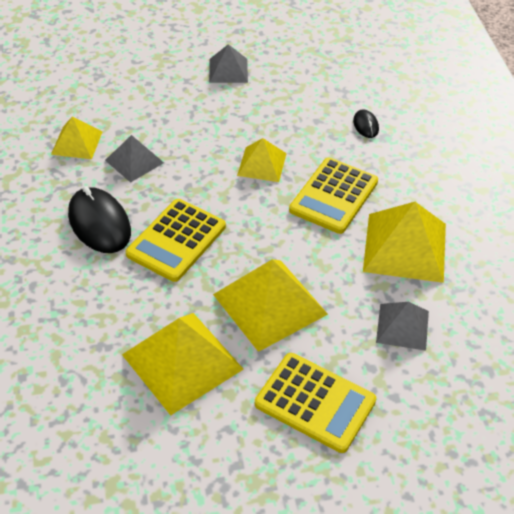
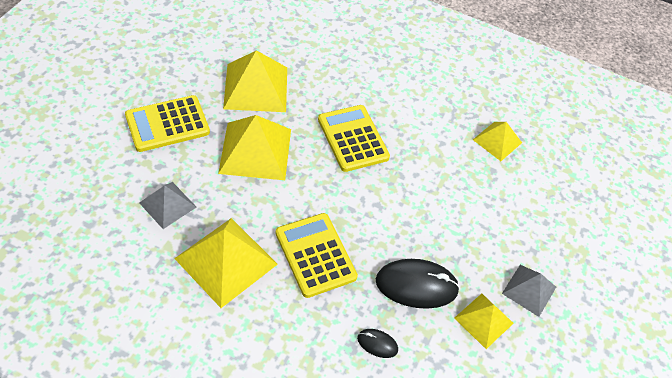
camera: 120 degrees right, 5 degrees up
(99, 223) = (402, 111): black mouse -> black mouse (416, 285)
(134, 161) = (452, 160): grey pyramid -> none
(262, 164) = (388, 233): yellow pyramid -> yellow pyramid (483, 320)

